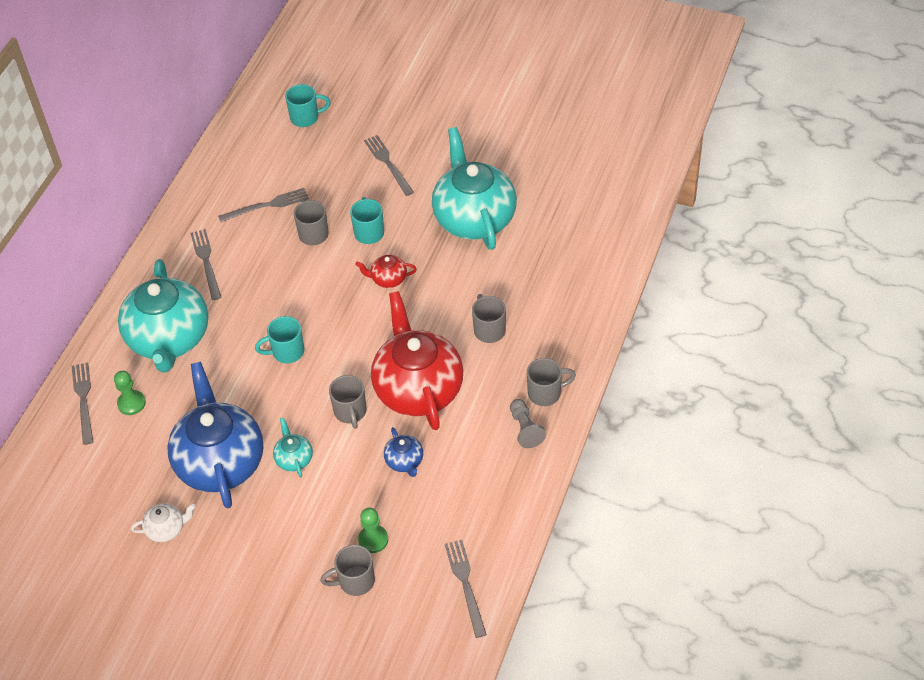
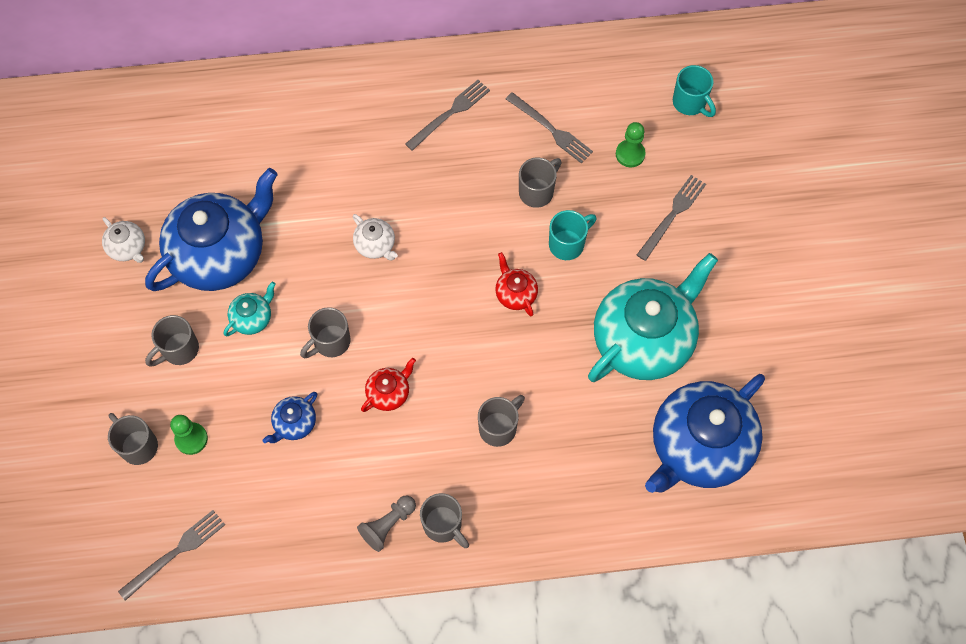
camera: 60 degrees right, 15 degrees up
(84, 400) = (237, 100): grey fork -> none
(131, 403) = (252, 141): green pawn -> green pawn (630, 154)
(169, 339) = (340, 132): turquoise teapot -> none
(286, 352) = (375, 245): turquoise mug -> white teapot
(288, 522) = (179, 350): none -> grey mug
(418, 389) = (389, 393): red teapot -> red teapot, size x0.42
(574, 220) = (699, 447): none -> blue teapot

